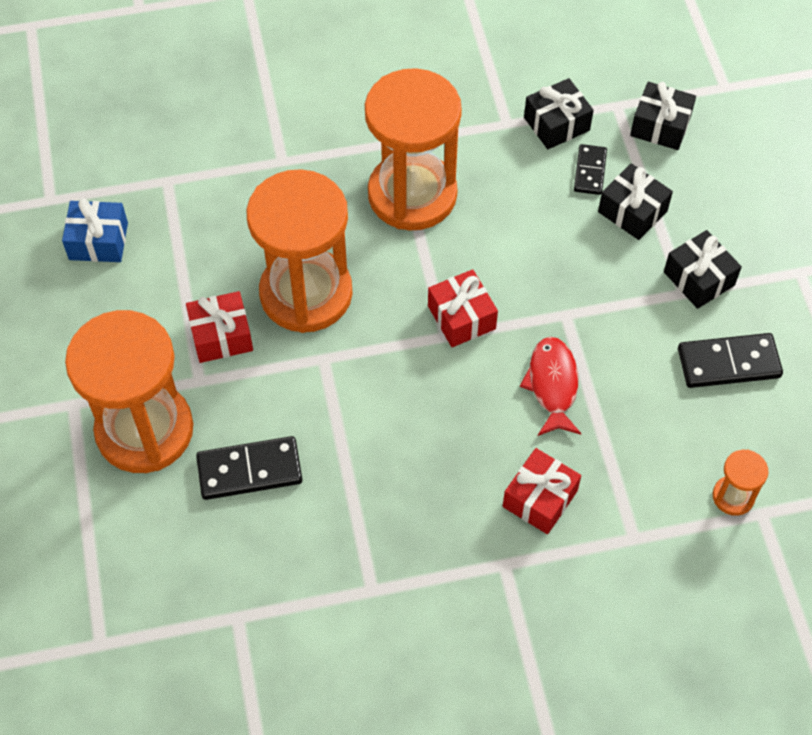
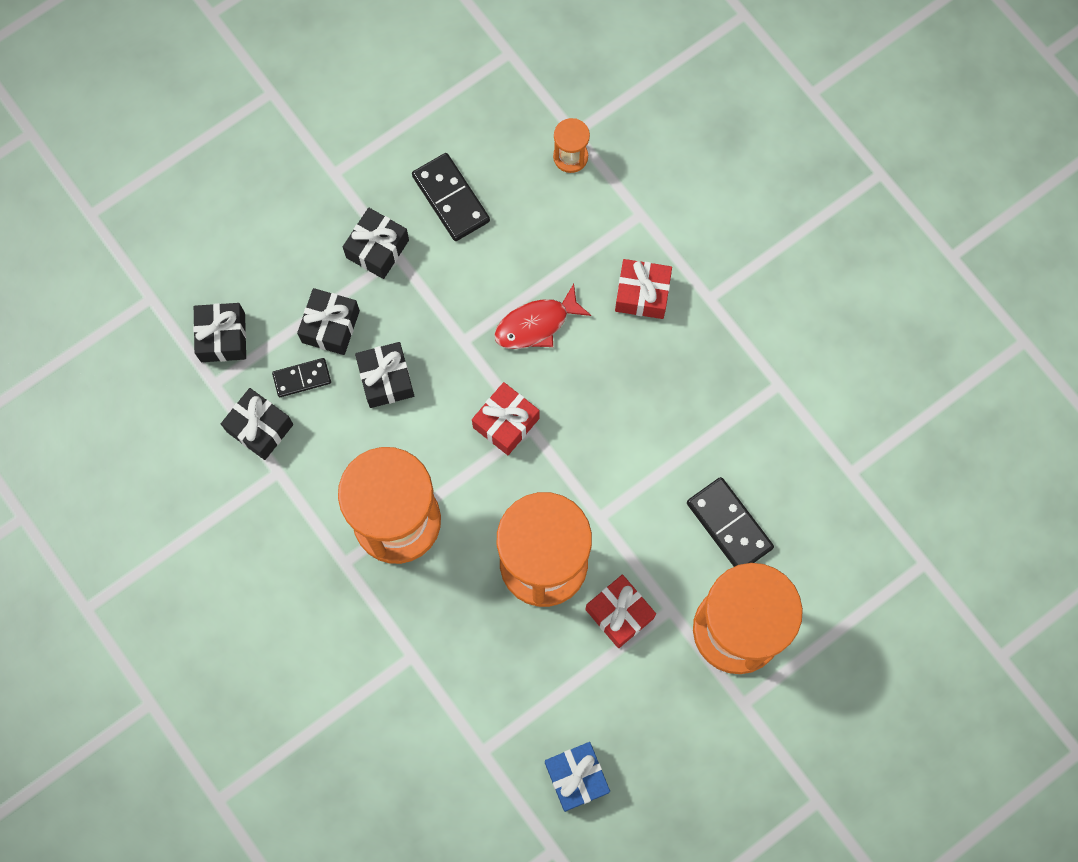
camera: 115 degrees left, 15 degrees up
(556, 236) = (386, 379): none -> black gift

